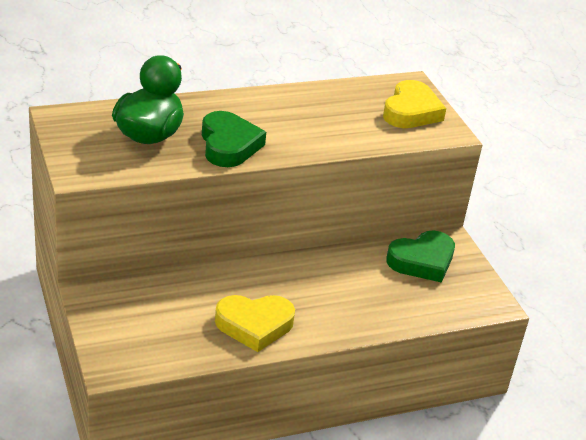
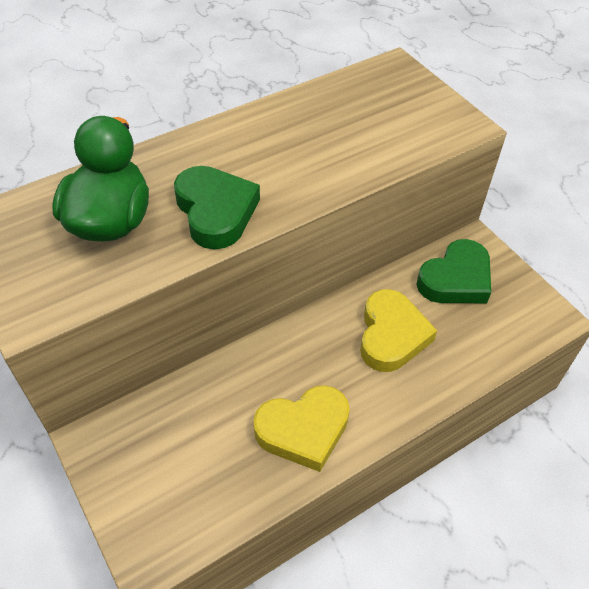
camera: 10 degrees left, 15 degrees up
(411, 111) = (411, 106): yellow heart -> yellow heart (391, 335)

